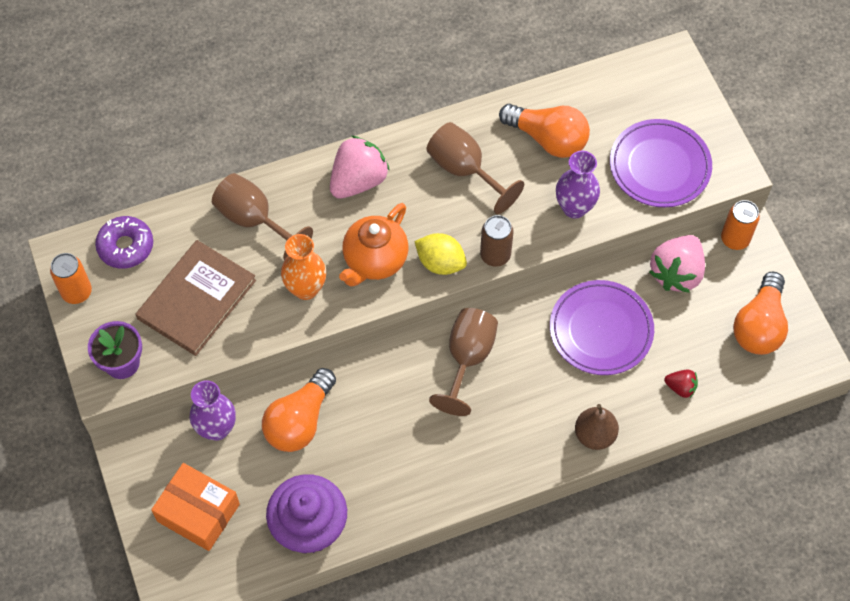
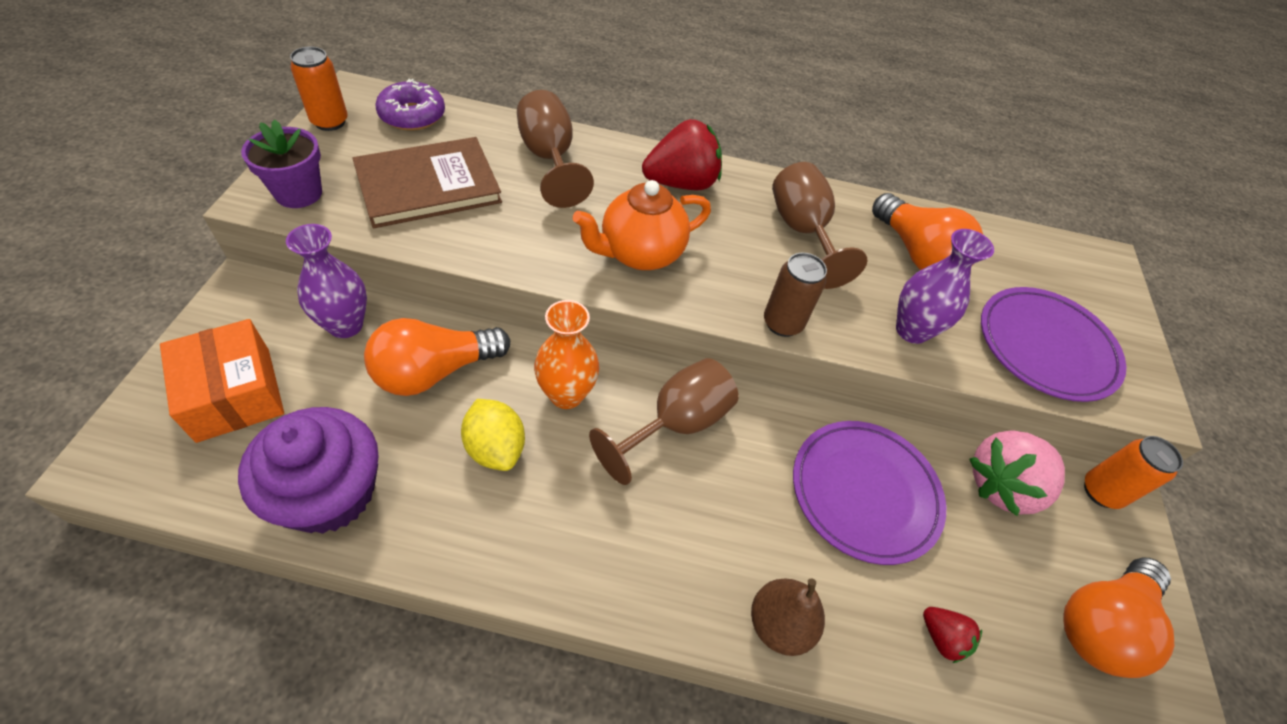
camera: 25 degrees right, 10 degrees down
(306, 289) = (544, 237): orange vase -> orange vase (566, 394)
(358, 181) = (681, 183): pink strawberry -> red strawberry
(440, 263) = (712, 295): yellow lemon -> yellow lemon (495, 448)

